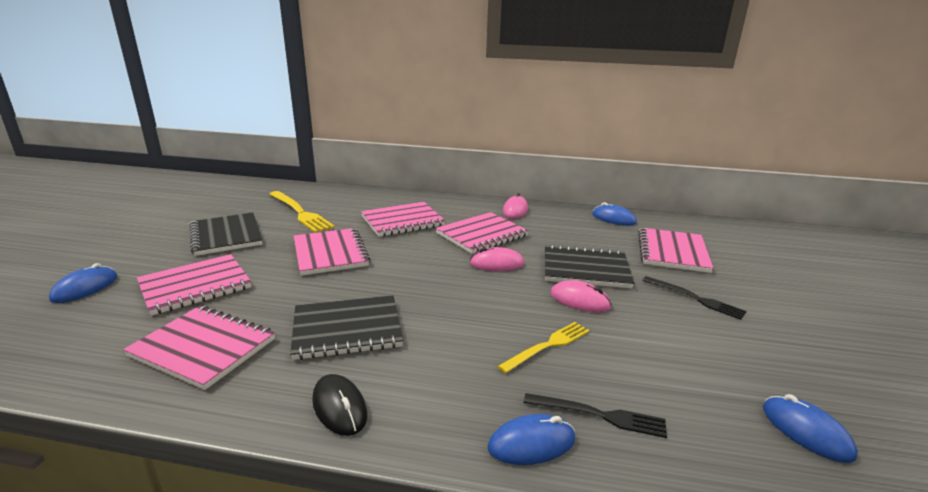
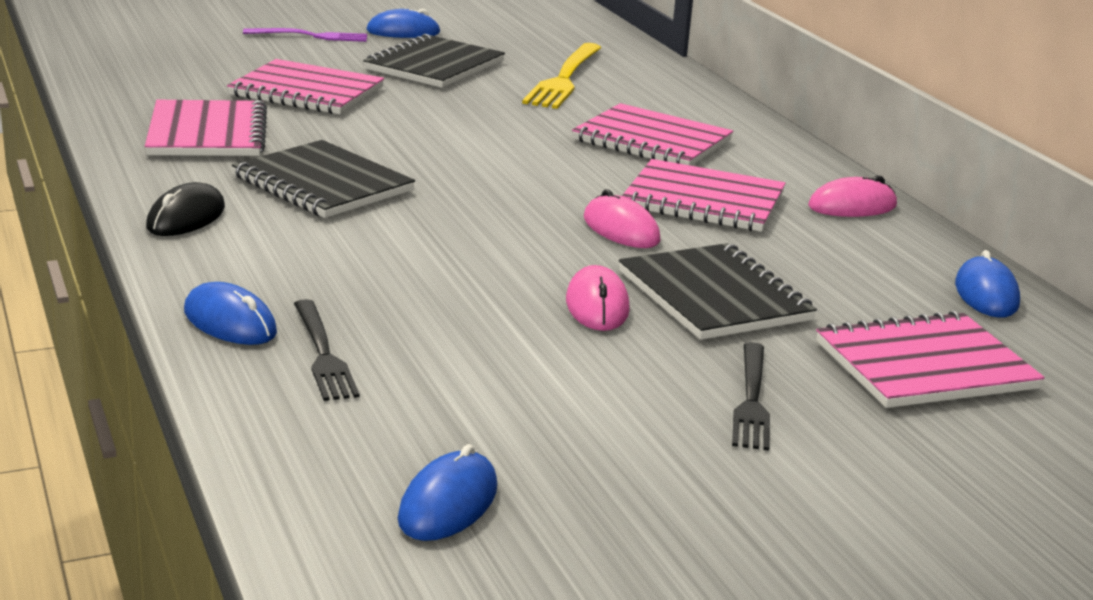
camera: 55 degrees right, 0 degrees up
(85, 288) = (238, 53): blue mouse -> blue mouse (403, 32)
(109, 254) = (311, 36): none -> purple fork
(330, 253) = (481, 127): pink notebook -> none
(548, 346) = (438, 301): yellow fork -> none

